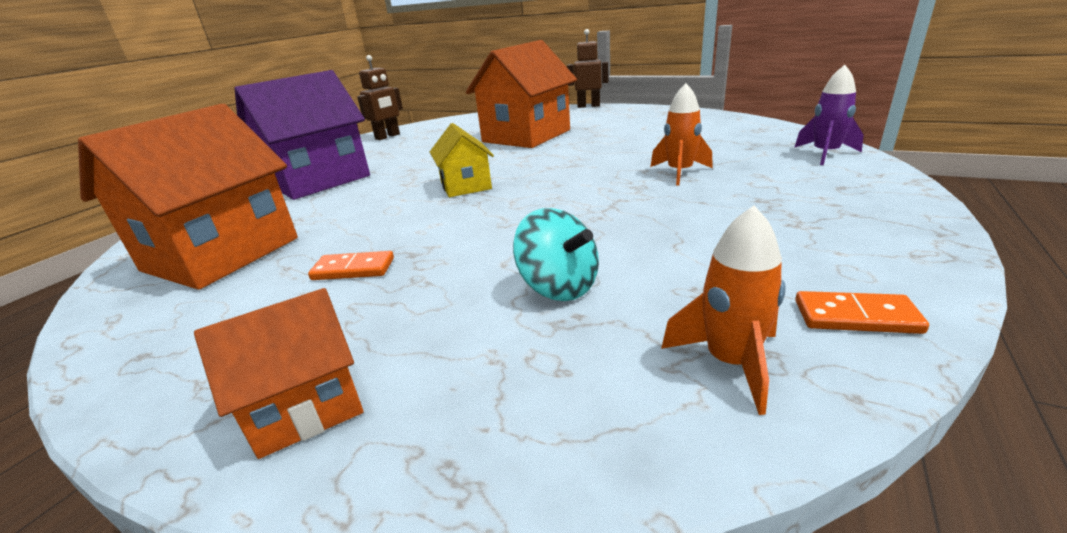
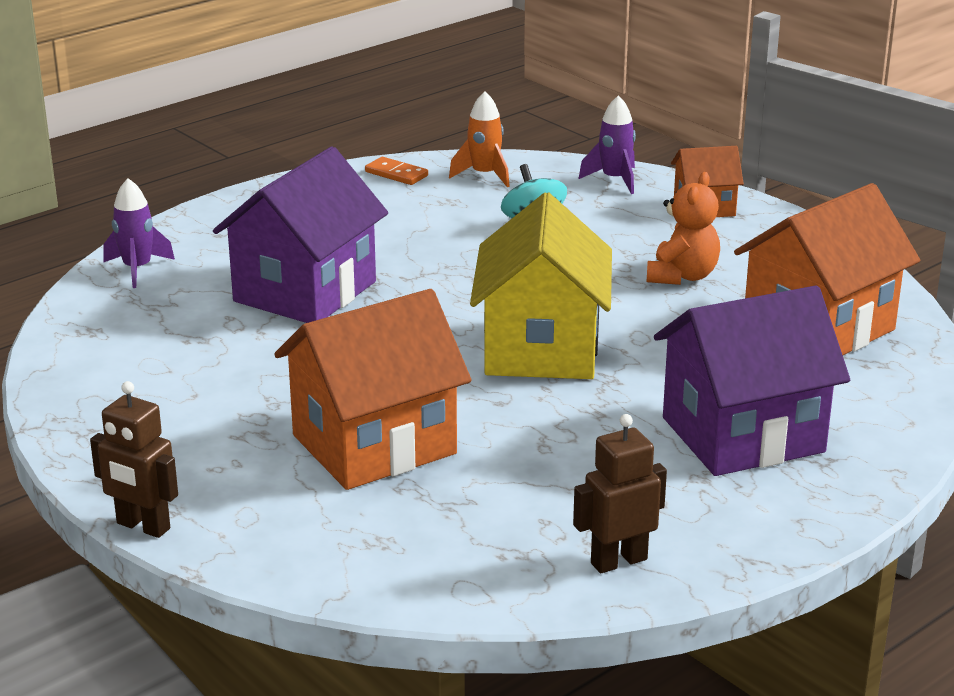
camera: 160 degrees left, 0 degrees up
(353, 269) = (682, 276): orange domino -> orange teddy bear
(466, 186) = (541, 349): yellow house -> yellow house, size x1.89
(492, 437) = (614, 180): none -> purple rocket
(679, 173) = (305, 291): orange rocket -> purple house

